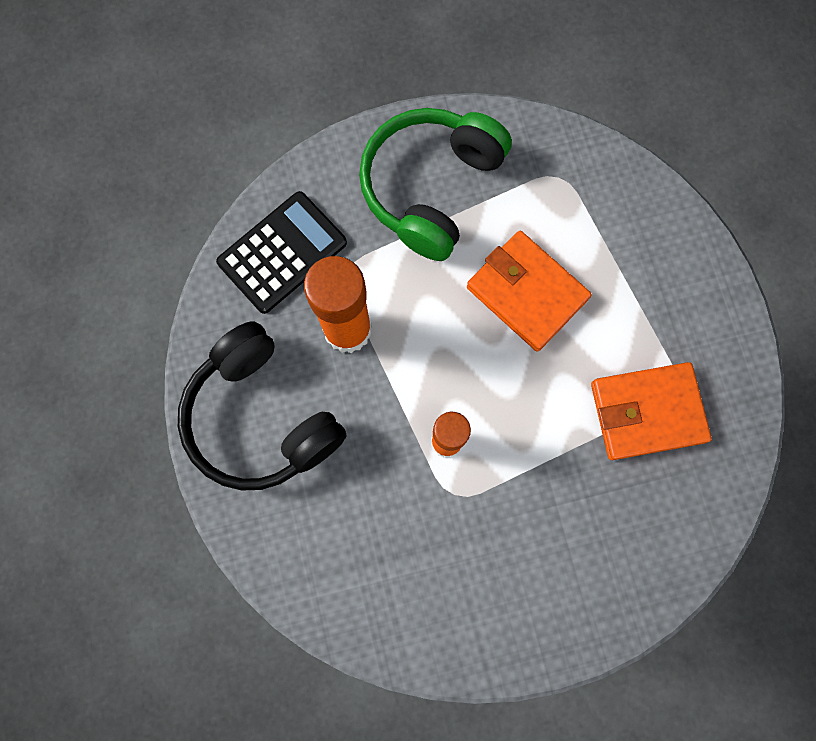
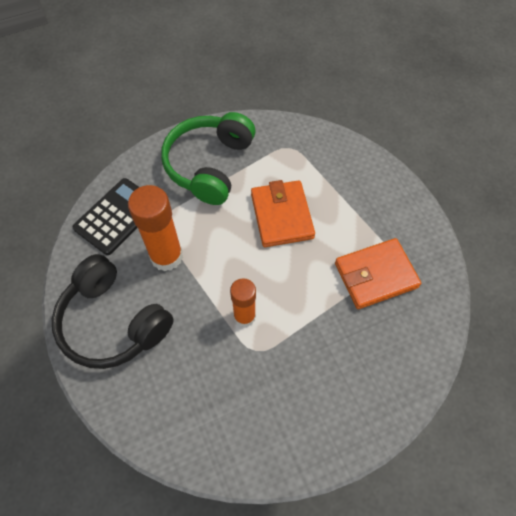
camera: 10 degrees left, 15 degrees down
(527, 293) = (282, 216): orange wallet -> orange wallet turned 45 degrees clockwise

